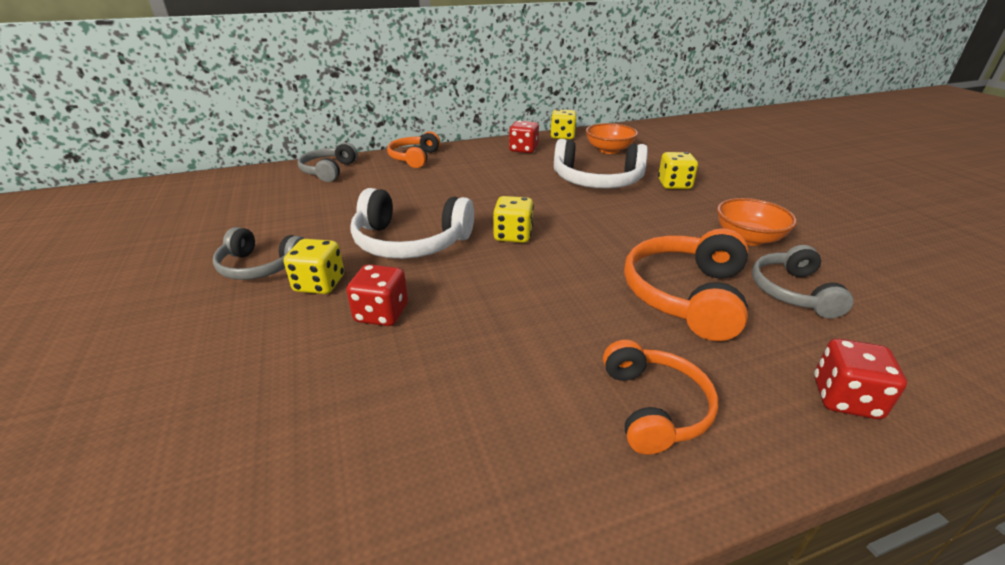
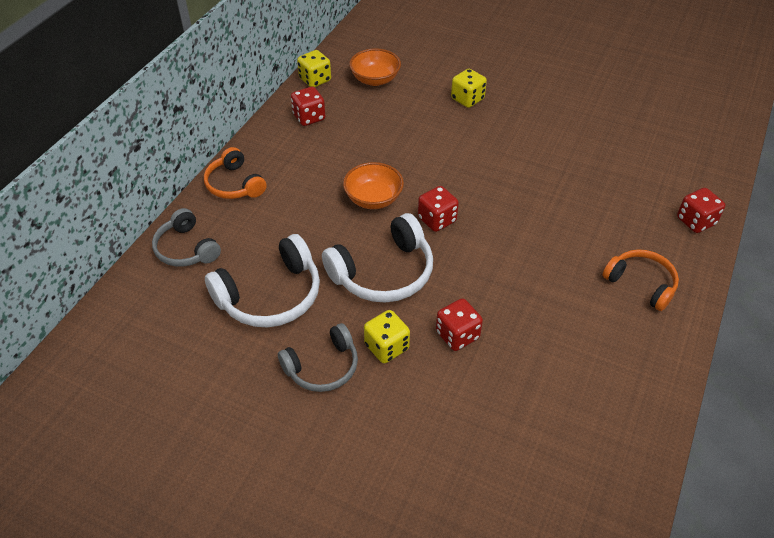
camera: 45 degrees left, 15 degrees up
(513, 235) = (437, 220): yellow dice -> red dice
(597, 181) = (414, 125): white headphones -> white headphones (271, 296)
(686, 295) = (580, 202): orange headphones -> none
(748, 238) = (561, 131): orange bowl -> orange bowl (373, 199)
(792, 292) = (620, 164): grey headphones -> none

